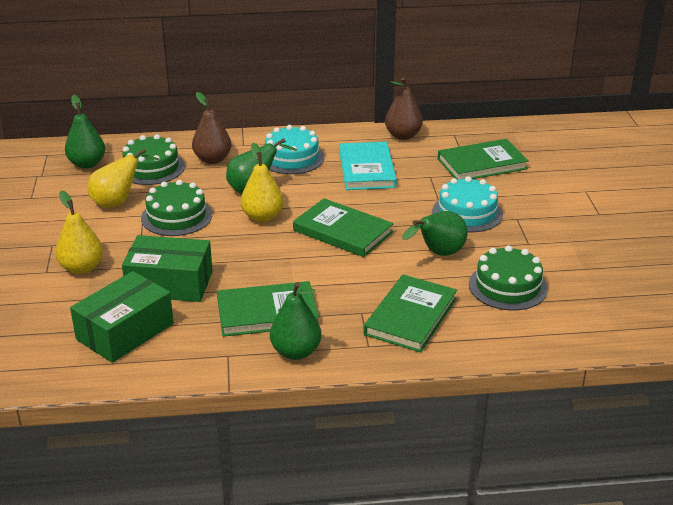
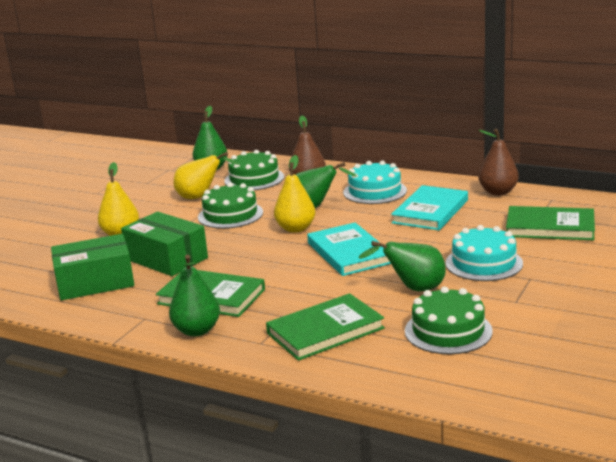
camera: 35 degrees right, 10 degrees down
(342, 231) = (349, 253): green book -> turquoise book

